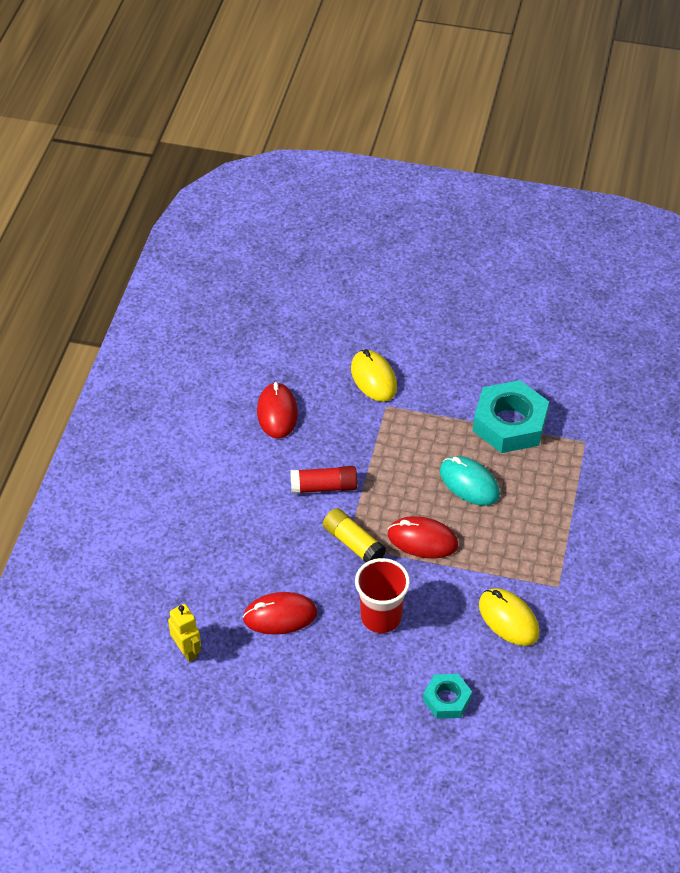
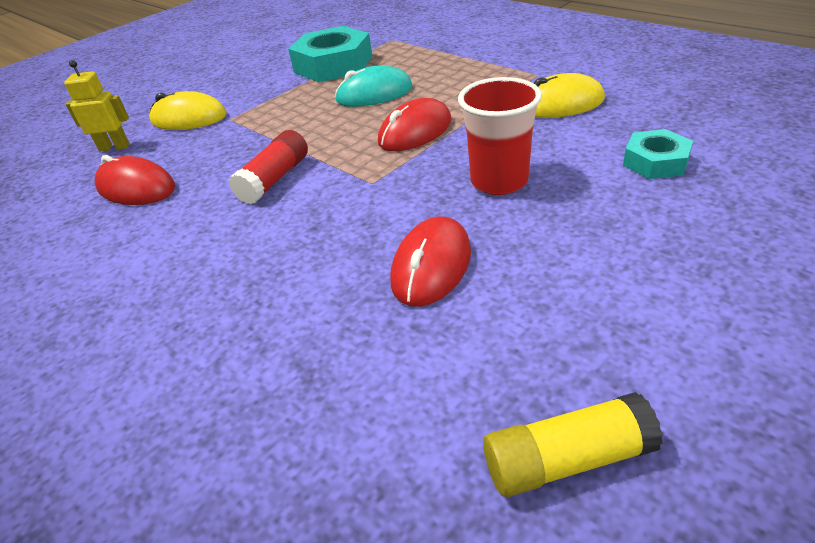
camera: 55 degrees left, 10 degrees down
(187, 650) = (417, 401): yellow robot -> yellow robot (114, 147)
(353, 543) = (374, 176): yellow glue stick -> yellow glue stick (567, 459)

